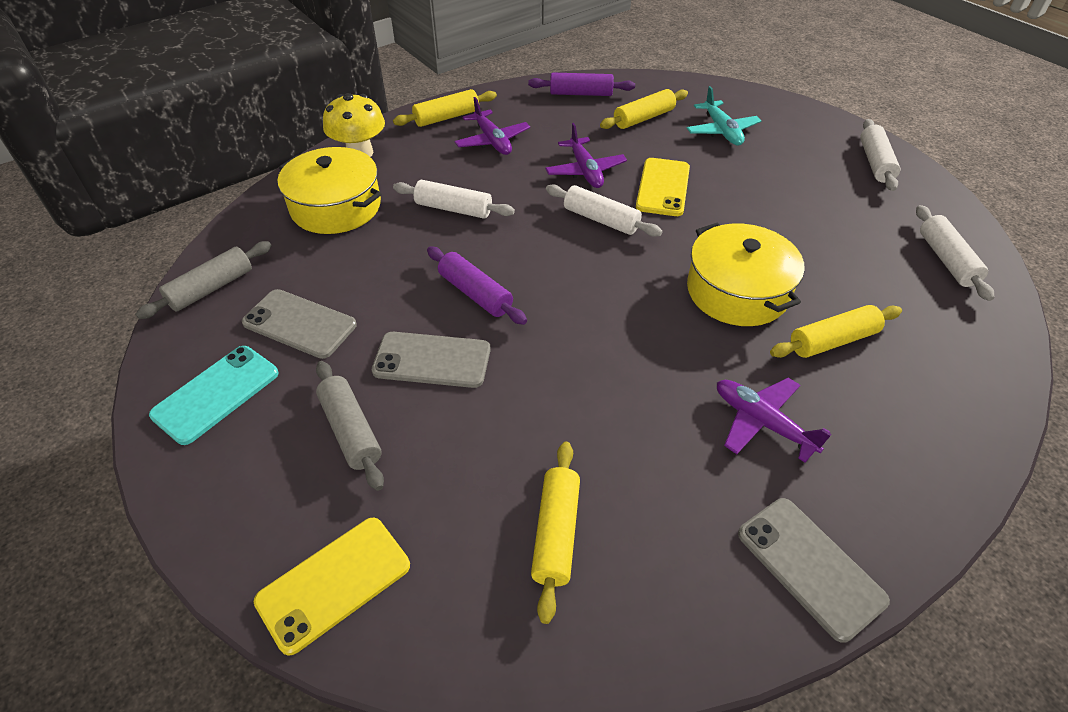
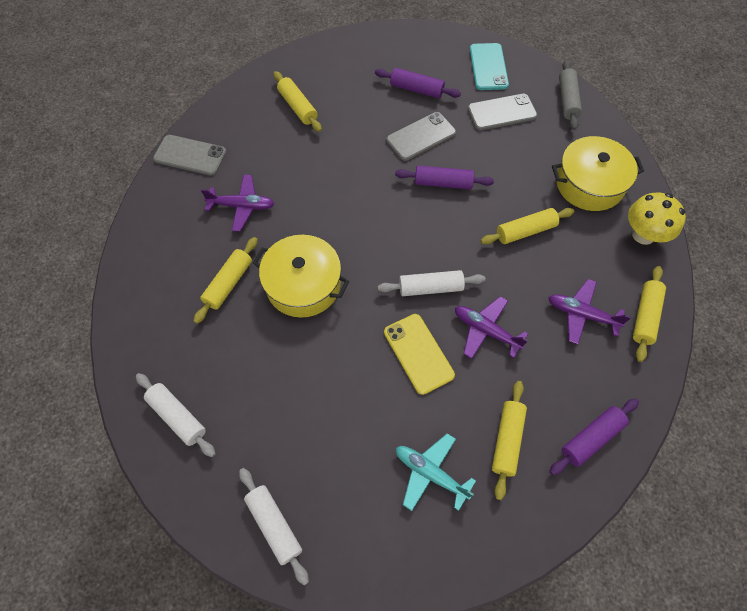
camera: 140 degrees right, 15 degrees up
(334, 583) = (359, 48): yellow phone -> none
(351, 430) = (416, 89): grey rolling pin -> purple rolling pin
(454, 209) = (525, 231): white rolling pin -> yellow rolling pin

